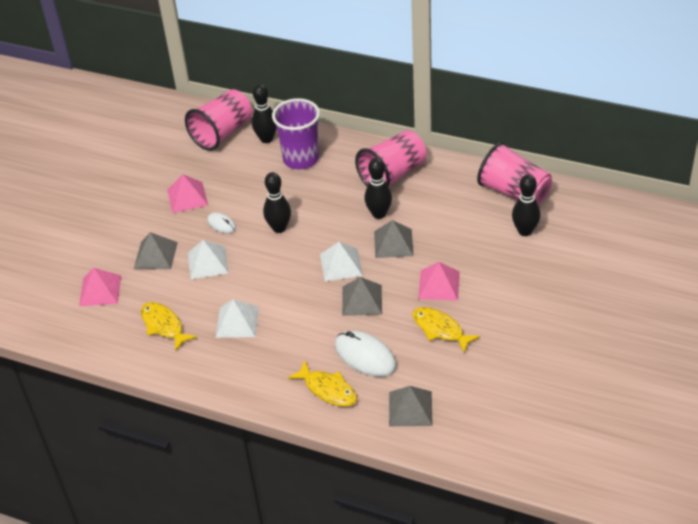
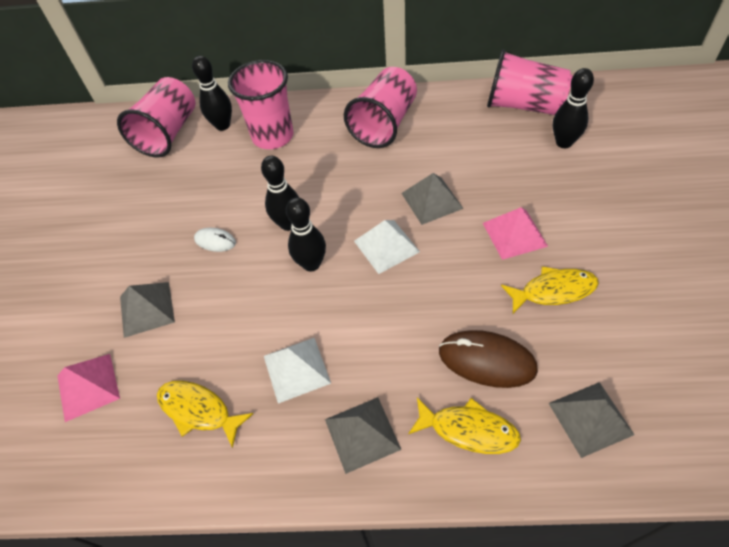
camera: 20 degrees left, 10 degrees up
(187, 197) = (157, 220): pink pyramid -> none
(207, 262) = (220, 297): white pyramid -> none
(301, 159) = (273, 136): purple cup -> pink cup
(362, 300) = (437, 284): grey pyramid -> grey pyramid (362, 434)
(365, 356) = (487, 360): white mouse -> brown mouse
(379, 214) = (395, 171): black bowling pin -> black bowling pin (311, 264)
(440, 329) = (553, 291): yellow fish -> yellow fish turned 150 degrees clockwise

